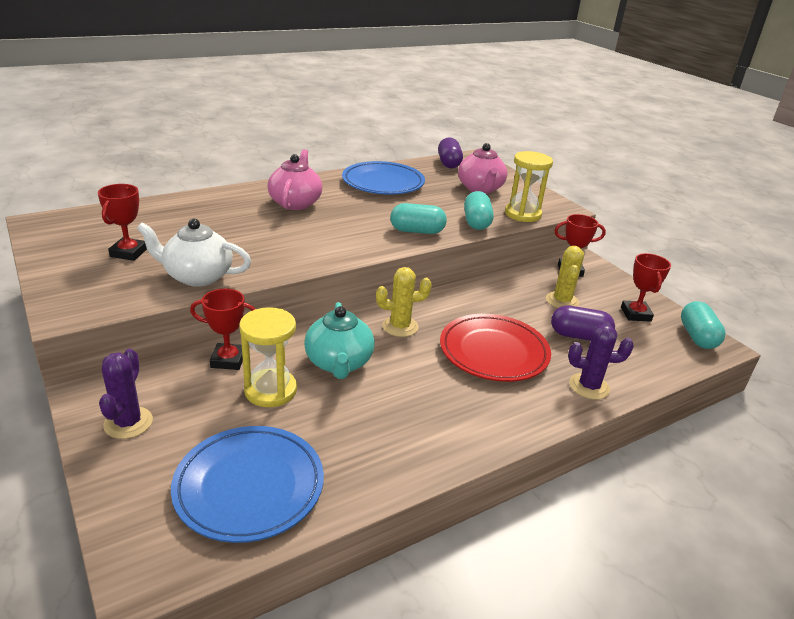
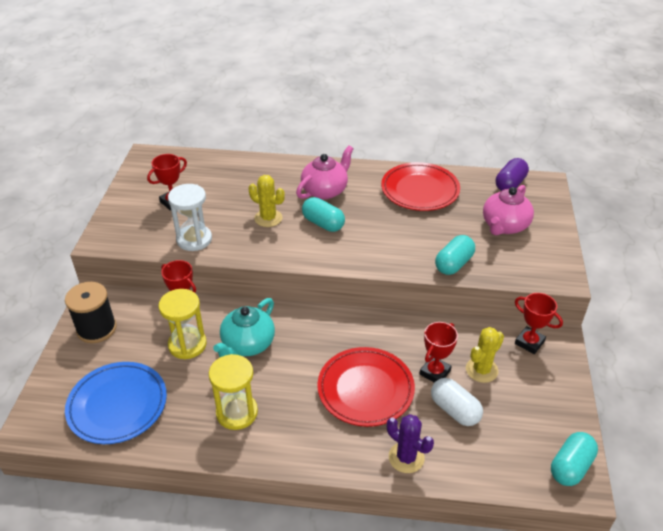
camera: 40 degrees right, 10 degrees up
(128, 423) = (96, 328): purple cactus -> black spool
(197, 276) = (194, 239): white teapot -> white hourglass
(383, 183) = (420, 190): blue plate -> red plate
(400, 326) = (319, 333): yellow cactus -> yellow cactus (268, 218)
(417, 231) = (390, 255): turquoise capsule -> turquoise capsule (323, 223)
(522, 214) = (510, 270): yellow hourglass -> yellow hourglass (237, 412)
(579, 336) = (454, 410): purple capsule -> white capsule
(635, 314) = (537, 415): red trophy -> red trophy (435, 372)

